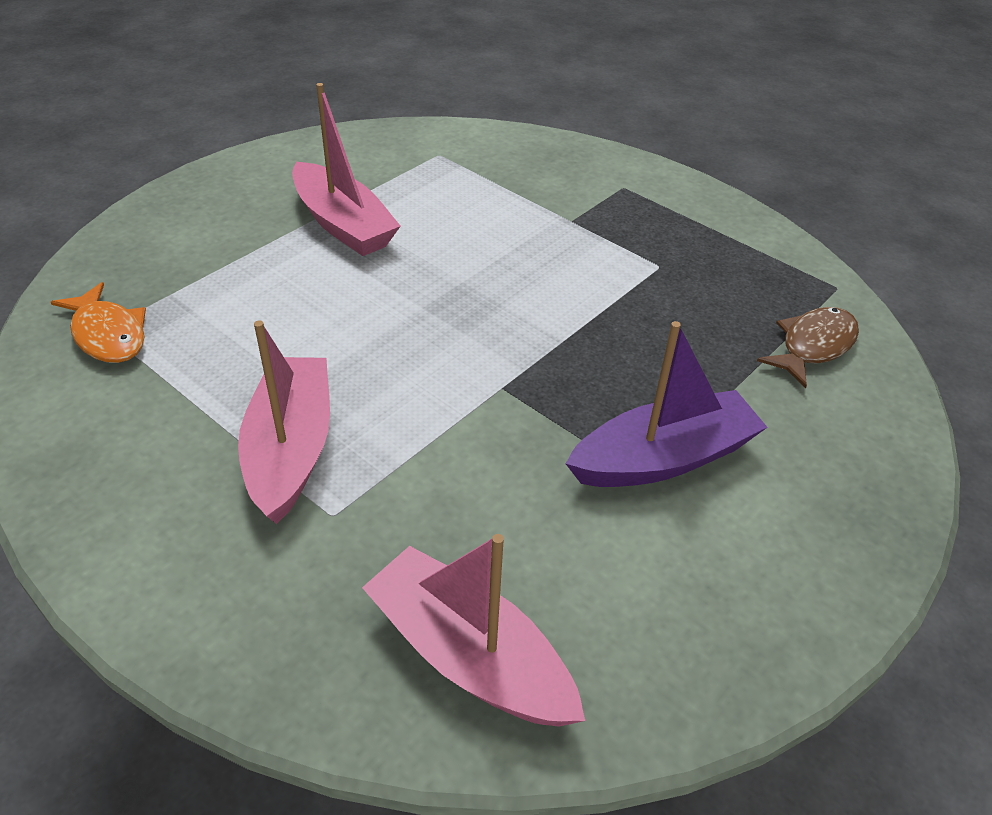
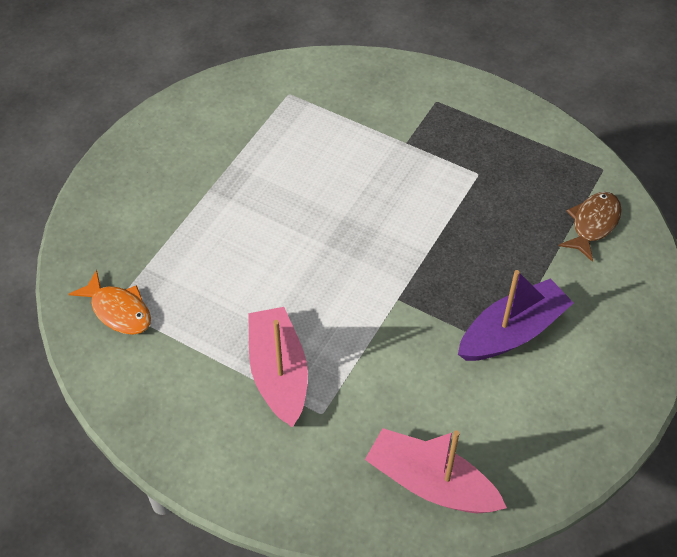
camera: 10 degrees left, 10 degrees up
(343, 224) = (242, 179): pink boat -> none

